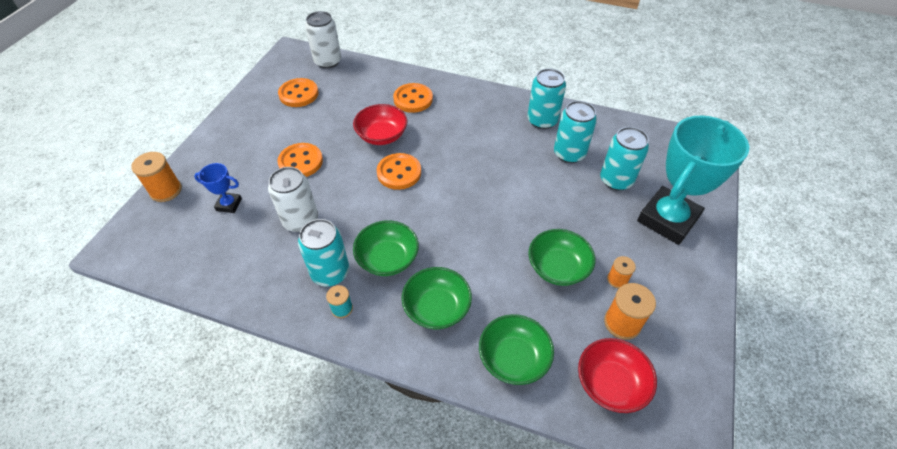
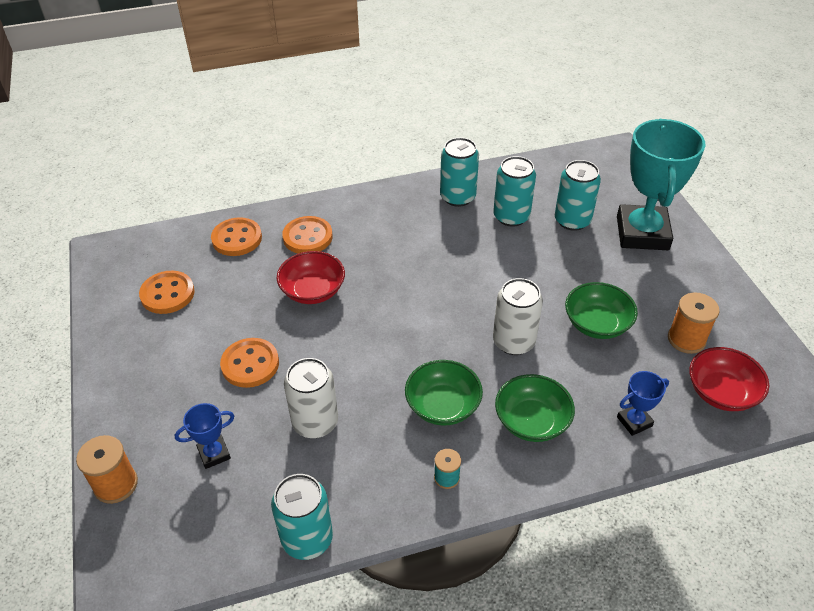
camera: 35 degrees left, 5 degrees down
(328, 61) = (164, 241): white can -> white can (513, 342)
(330, 272) = (400, 452): turquoise can -> turquoise can (307, 538)
(399, 173) = (369, 318): orange button -> orange button (237, 238)
(513, 358) = (634, 421): green bowl -> blue trophy
(617, 279) = (651, 306): orange spool -> none

